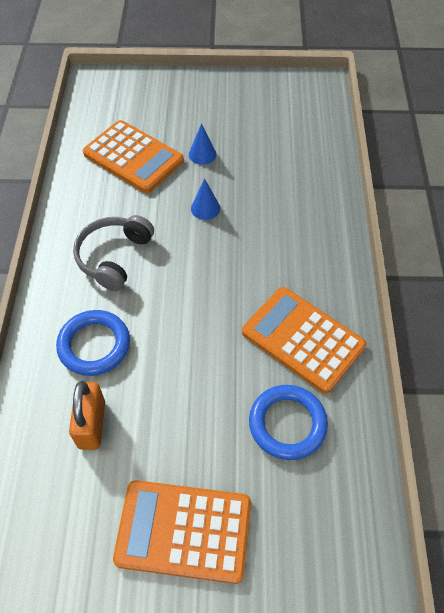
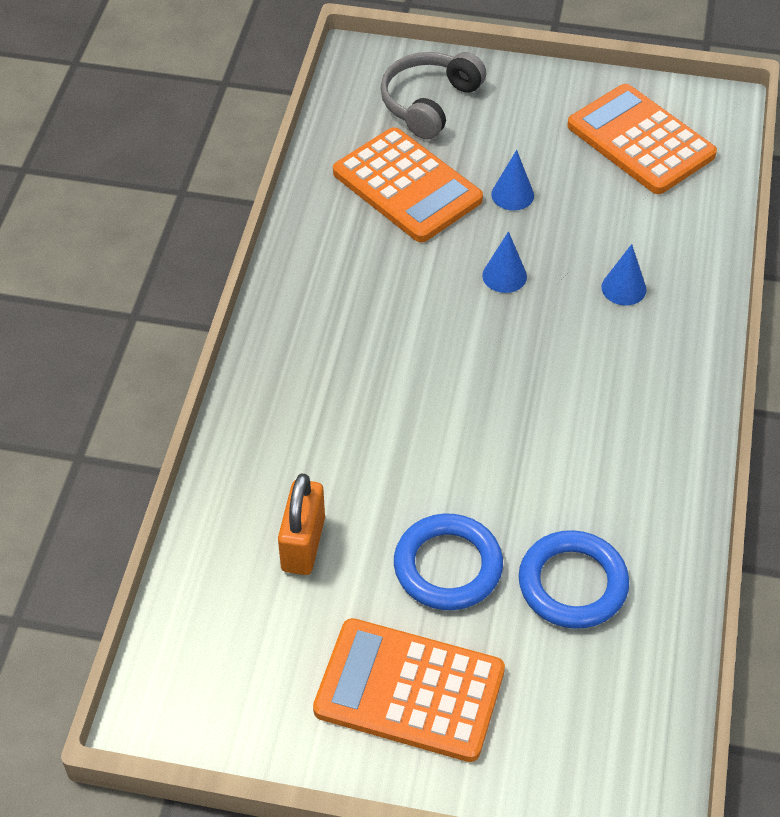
camera: 10 degrees right, 5 degrees down
(94, 345) = (318, 443): blue ring -> blue ring (448, 566)
(114, 257) = (360, 327): grey headphones -> grey headphones (429, 103)
(284, 206) = (623, 288): none -> blue cone
(303, 339) = (616, 478): orange calculator -> orange calculator (640, 140)

